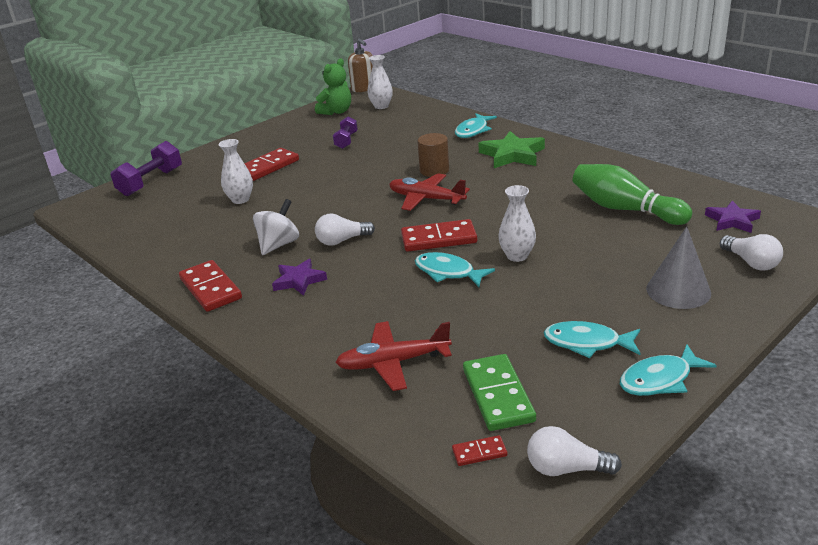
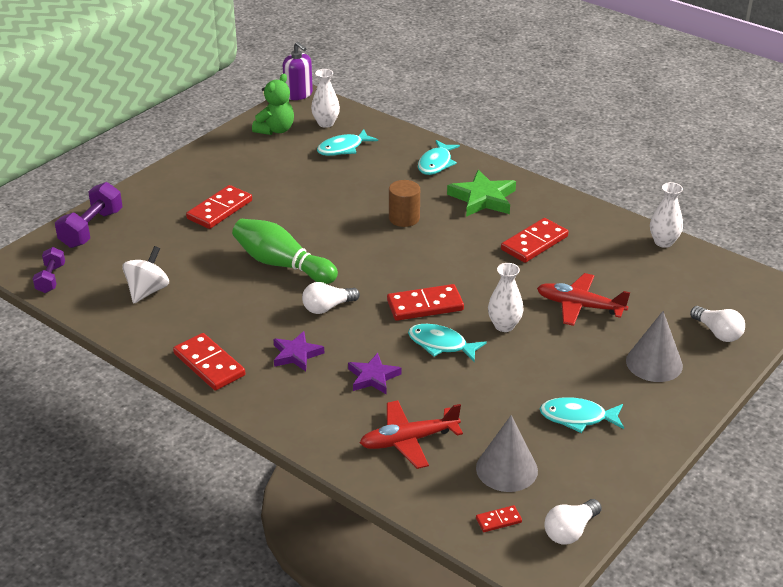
camera: 10 degrees left, 5 degrees up
(240, 199) = (203, 254): white vase -> white vase (663, 242)
(279, 245) = (263, 312): white spinning top -> white spinning top (147, 291)
(346, 141) = (298, 174): purple dumbbell -> purple dumbbell (51, 279)
(363, 88) = (298, 94): brown soap dispenser -> purple soap dispenser
(426, 199) = (402, 256): red plane -> red plane (579, 306)
(498, 395) = (506, 469): green domino -> grey cone
(557, 188) = (534, 243): none -> red domino
(566, 469) = (570, 531): white light bulb -> white light bulb turned 45 degrees counterclockwise
(624, 209) = (602, 271): green bowling pin -> green bowling pin (282, 264)
(659, 379) = (640, 451): turquoise fish -> turquoise fish (343, 148)
(732, 220) = (702, 285): purple star -> purple star (373, 377)

